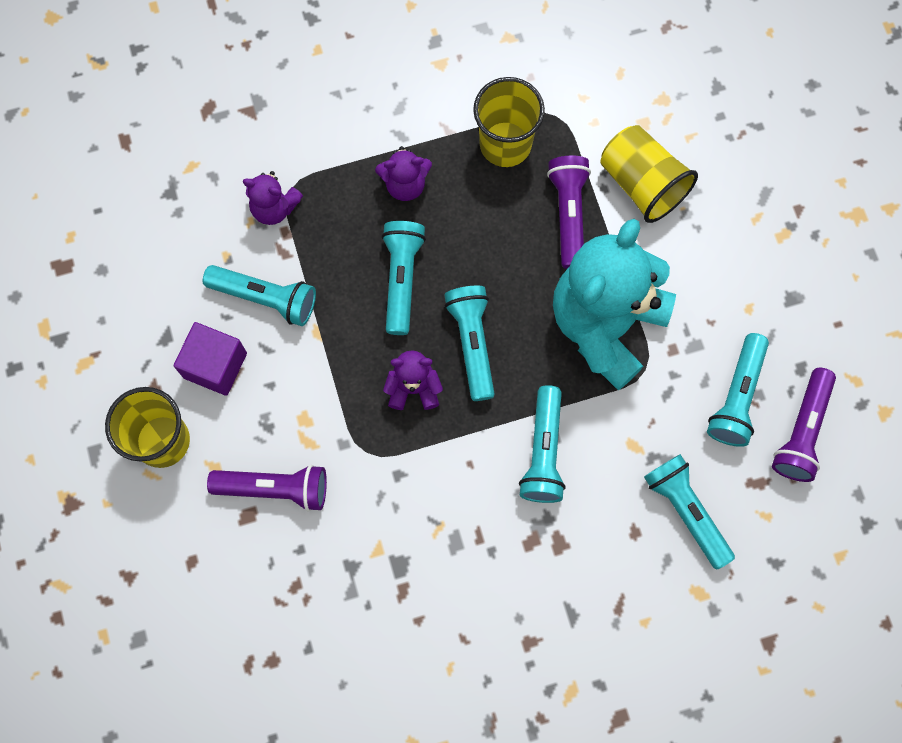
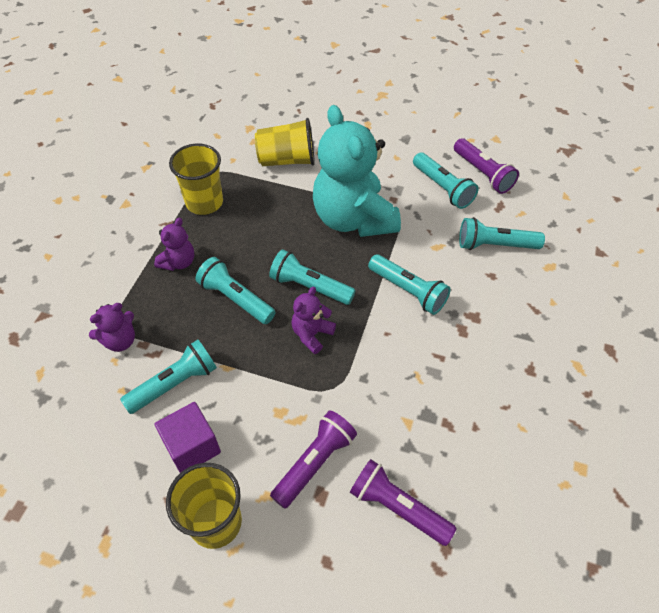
camera: 55 degrees left, 20 degrees down
(568, 214) = (274, 199): purple flashlight -> purple flashlight (397, 507)

